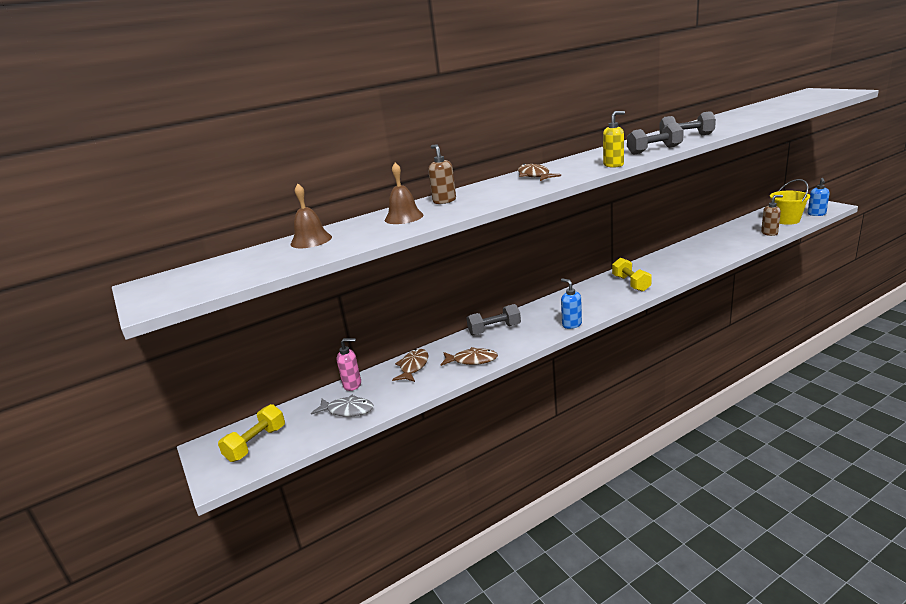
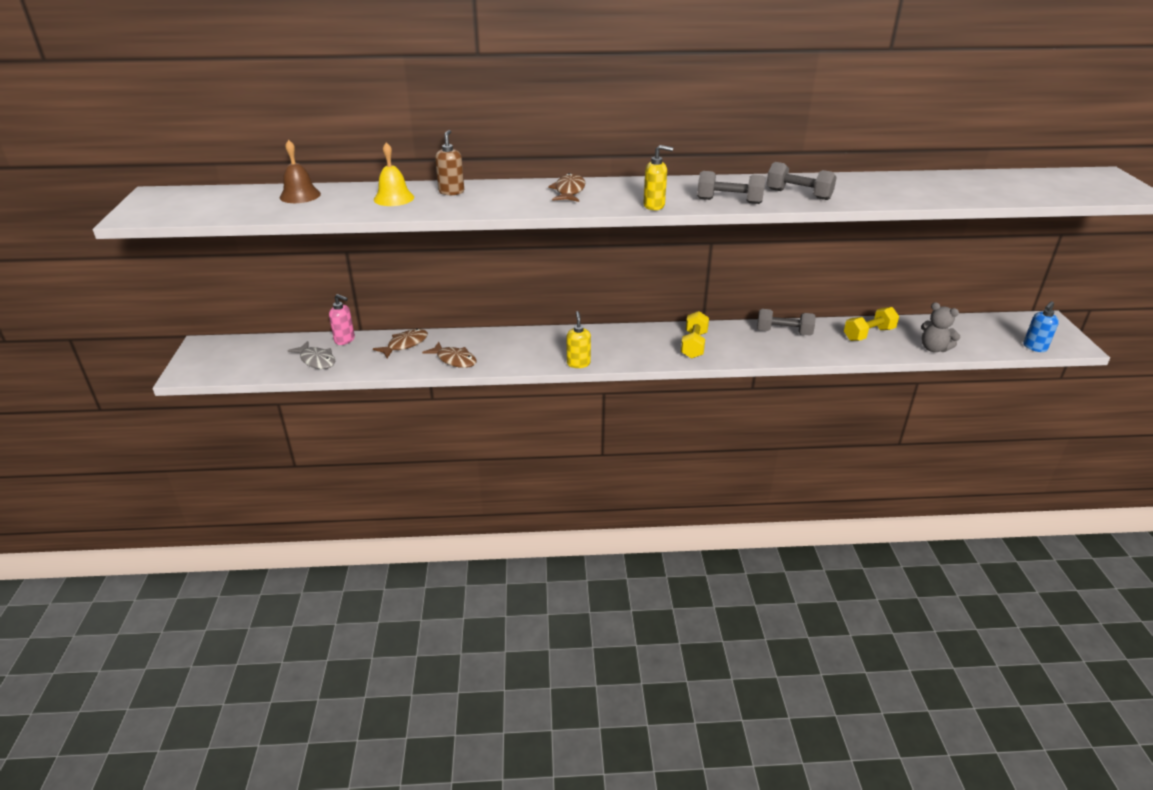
camera: 25 degrees right, 10 degrees up
(256, 444) = (232, 358): yellow dumbbell -> yellow dumbbell (868, 334)
(404, 217) = (394, 198): brown bell -> yellow bell
(494, 329) = (509, 338): grey dumbbell -> grey dumbbell (783, 332)
(571, 324) = (578, 363): blue soap dispenser -> yellow soap dispenser
(769, 233) = (934, 348): brown soap dispenser -> grey teddy bear
(786, 220) = (983, 340): yellow bucket -> none

